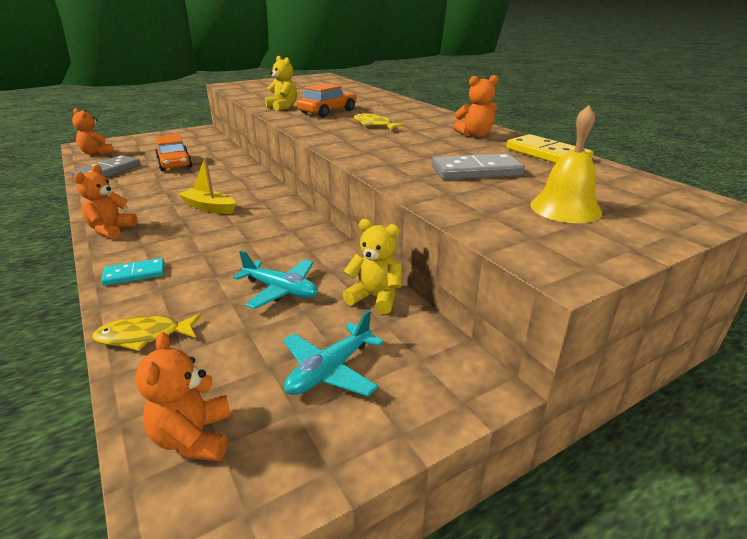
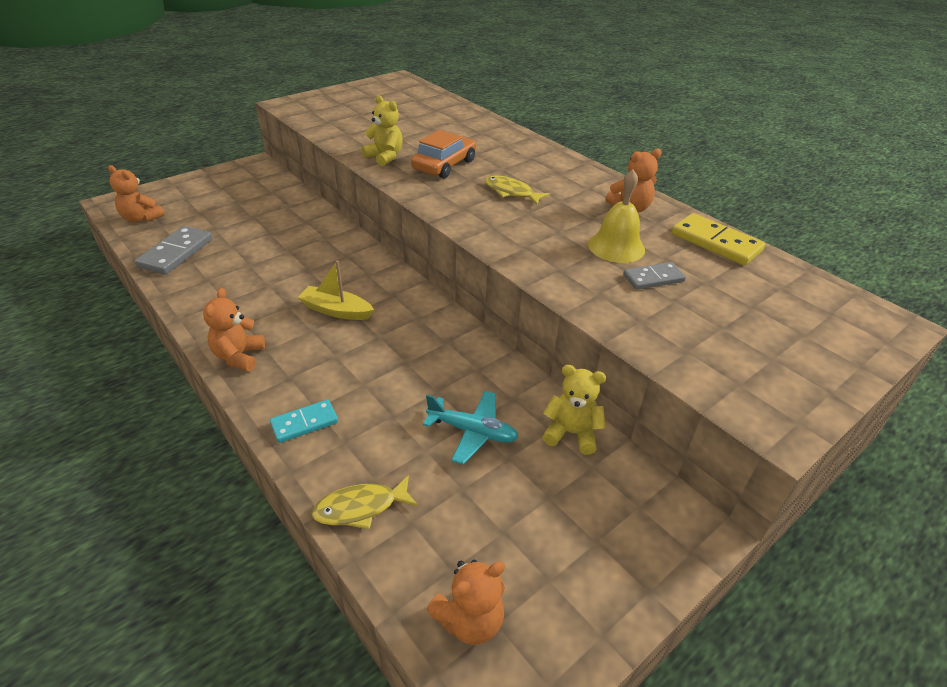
camera: 10 degrees left, 10 degrees up
(175, 163) = (255, 233): orange car -> none
(194, 437) = (469, 620): orange teddy bear -> orange teddy bear turned 105 degrees counterclockwise
(330, 370) = (561, 529): turquoise plane -> none
(476, 171) = (653, 278): grey domino -> grey domino, size x0.63
(565, 208) = (757, 336): yellow bell -> yellow bell (616, 247)

